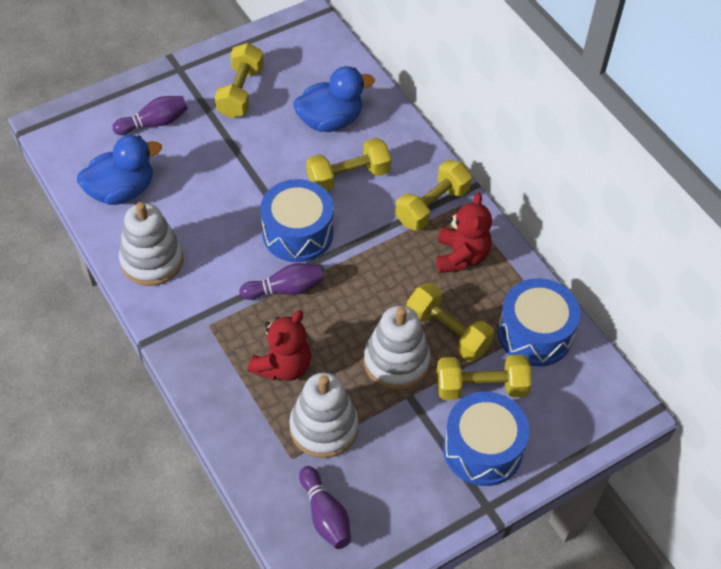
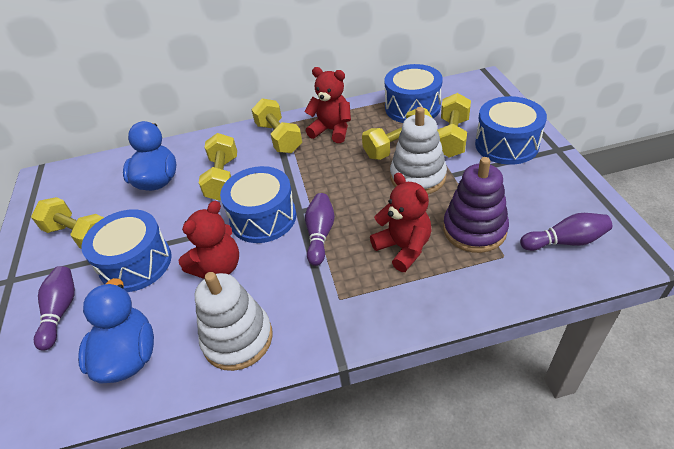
camera: 65 degrees left, 10 degrees down
(217, 152) = (136, 263): none -> blue drum
(225, 218) = (218, 267): none -> red teddy bear
(323, 427) = (474, 229): white stacking toy -> purple stacking toy

